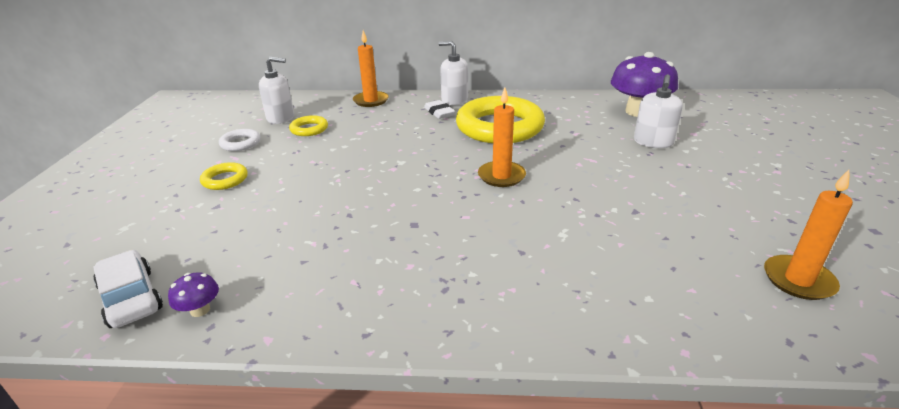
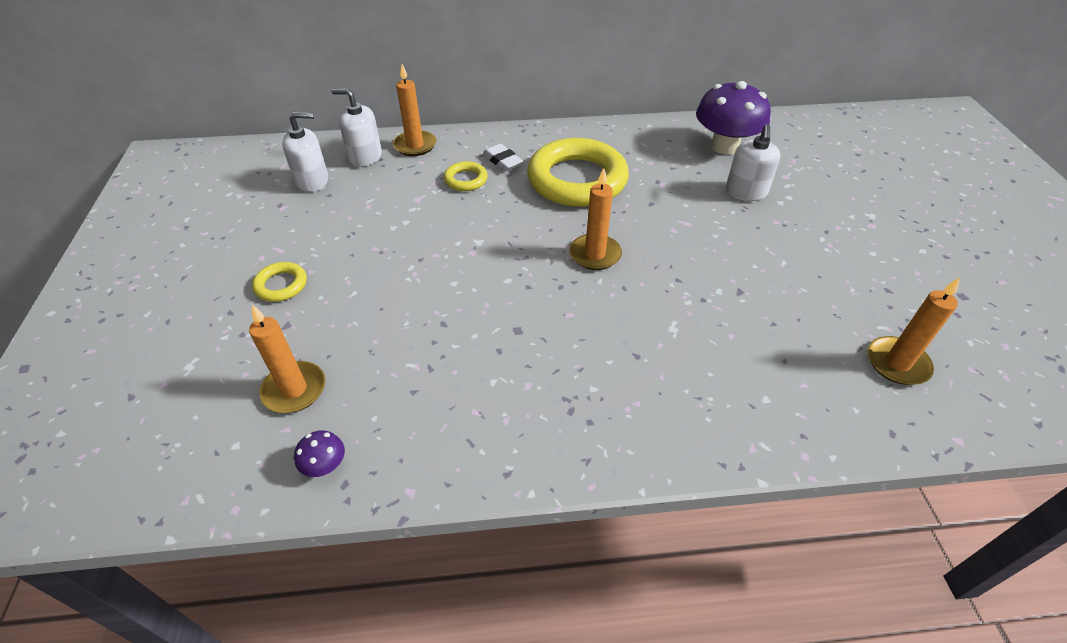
camera: 10 degrees left, 15 degrees up
(131, 298) = (242, 460): white car -> none
(201, 251) = (294, 390): none -> orange candle
(240, 143) = (278, 226): white ring -> none
(309, 129) = (354, 197): yellow ring -> yellow ring (466, 180)
(454, 100) = (515, 139): white soap dispenser -> white soap dispenser (365, 157)

